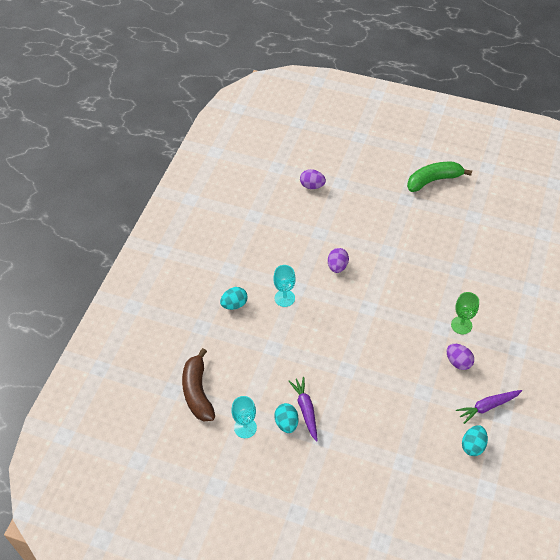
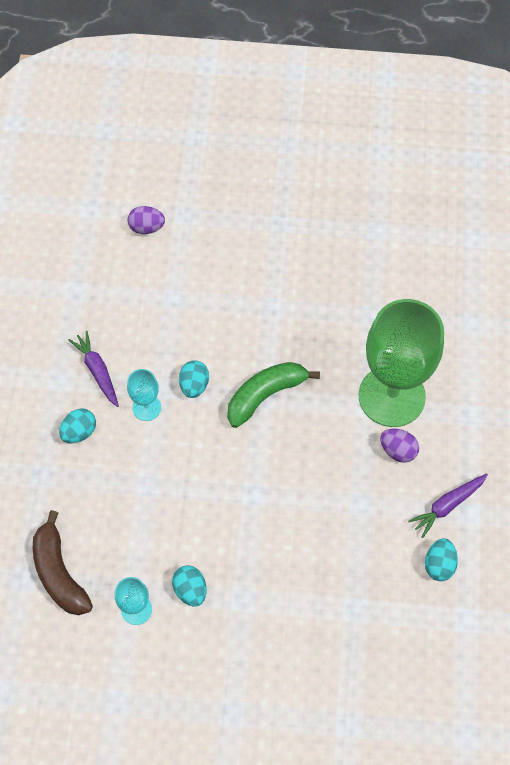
camera: 15 degrees left, 10 degrees up
(306, 410) = (212, 565): purple carrot -> purple carrot (97, 371)
(321, 290) = (194, 385): none -> turquoise egg
(337, 266) = (208, 344): purple egg -> none
(434, 180) = (313, 186): green banana -> green banana (265, 395)
(461, 325) = (391, 396): green goblet -> green goblet, size x2.34

